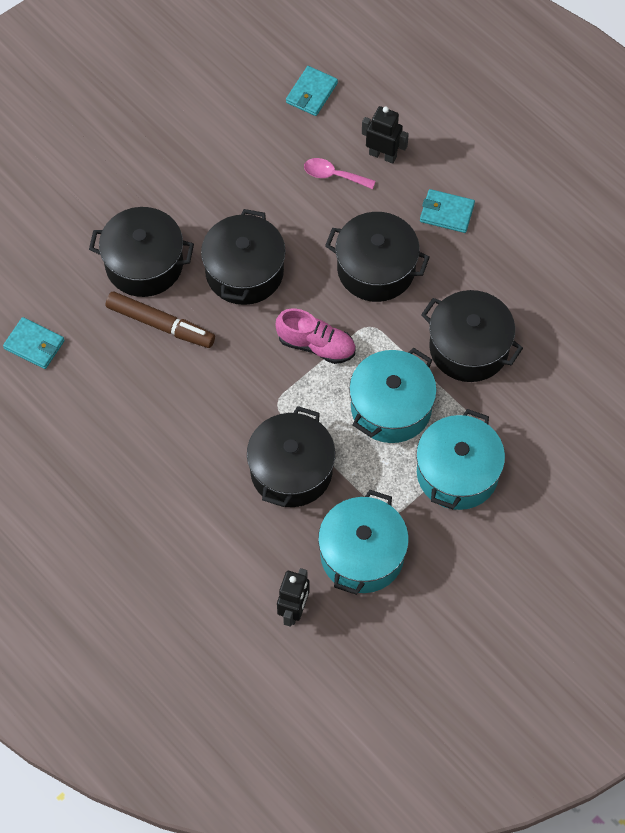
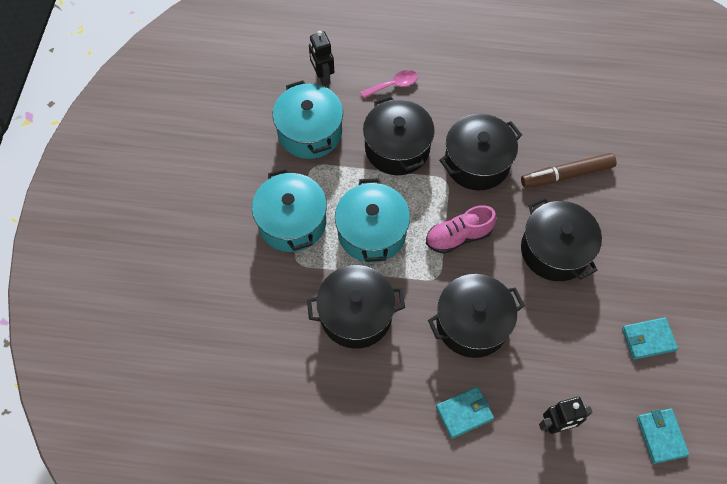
camera: 140 degrees right, 0 degrees up
(34, 345) = (623, 107): turquoise wallet -> turquoise wallet (648, 339)
(144, 264) = (621, 205): black pot -> black pot (477, 163)
(333, 175) = (573, 375): pink spoon -> pink spoon (393, 85)

